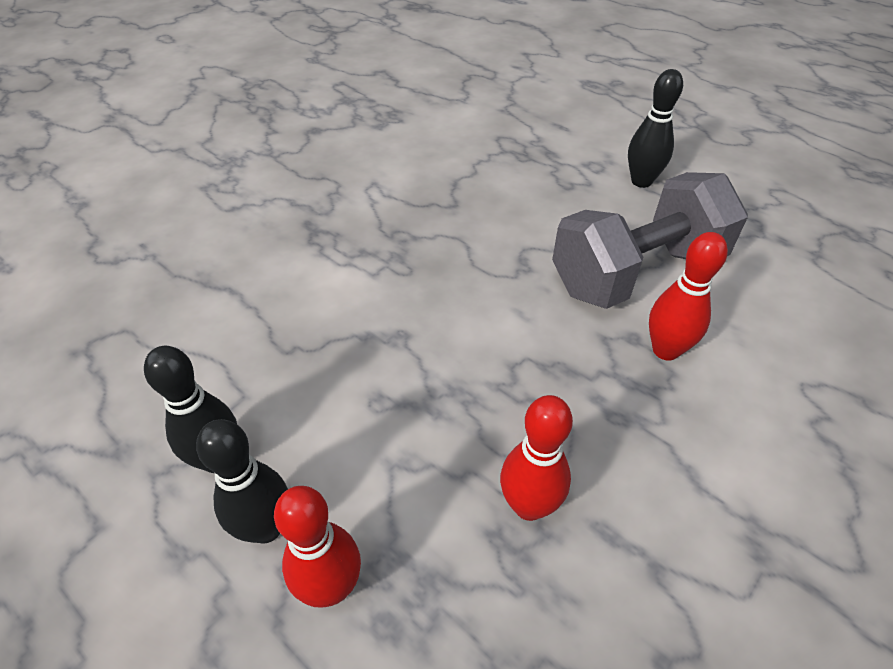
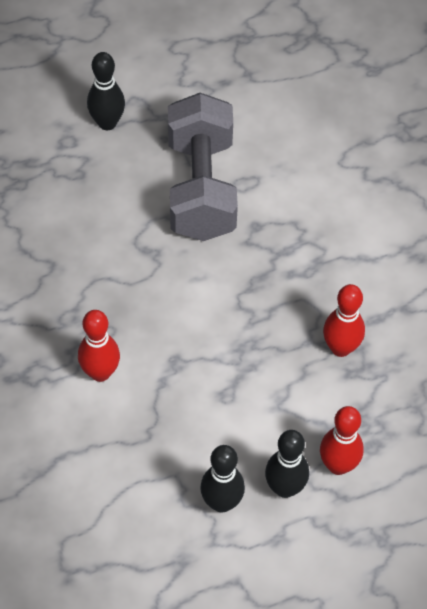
camera: 65 degrees left, 10 degrees up
(665, 350) = (275, 215): red bowling pin -> red bowling pin (100, 372)

